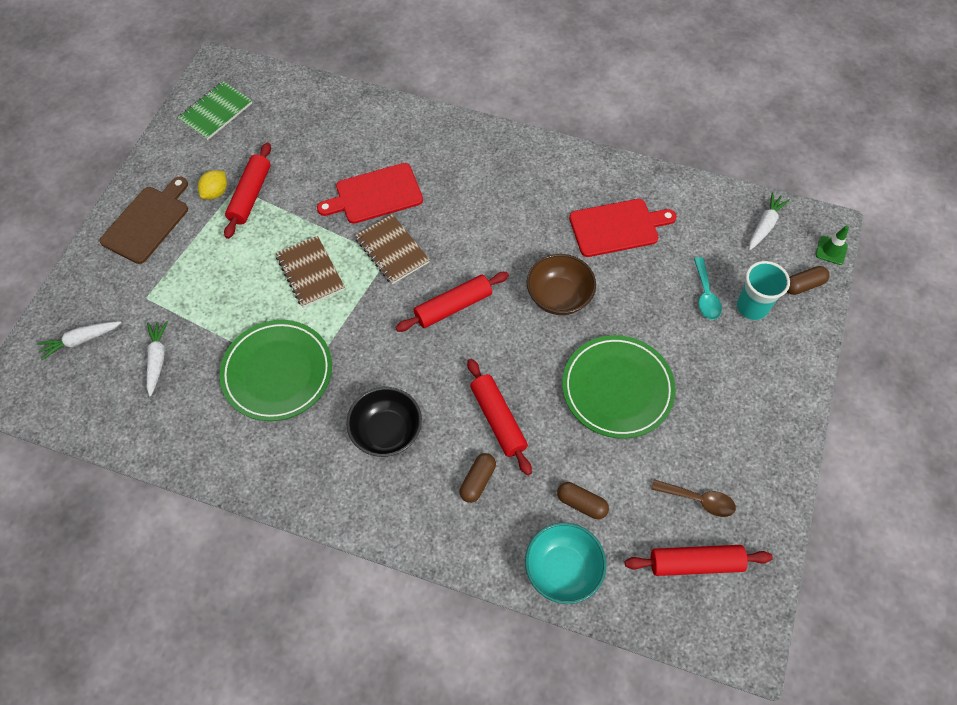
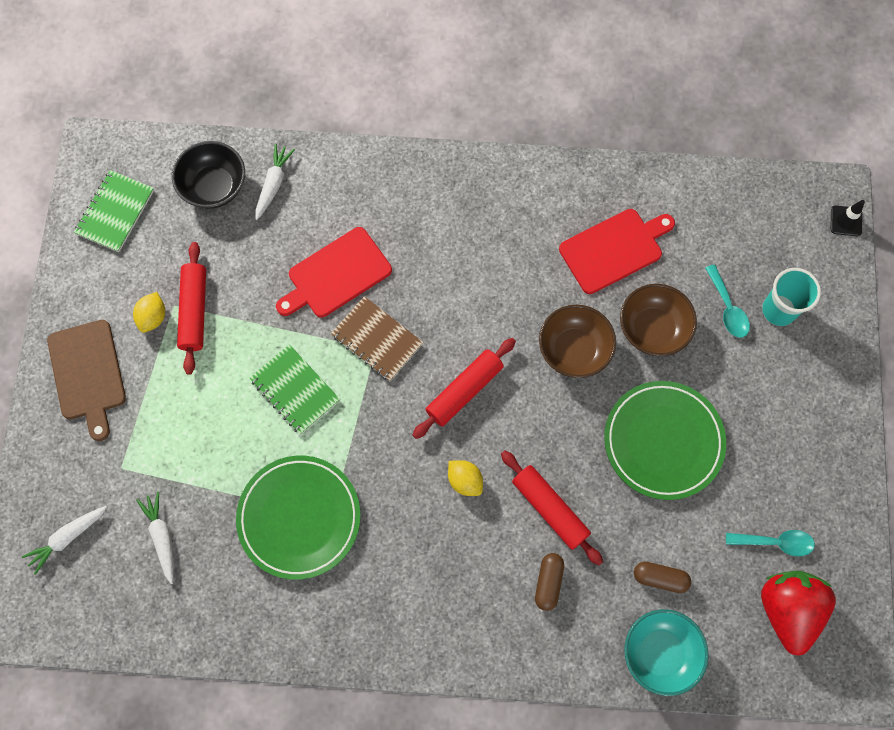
camera: 15 degrees left, 10 degrees up
(147, 222) = (88, 374): brown cutting board -> brown cutting board turned 150 degrees clockwise
(310, 273) = (295, 390): brown notebook -> green notebook
(386, 432) = (438, 554): black bowl -> black bowl (214, 186)
(430, 378) = (465, 481): none -> yellow lemon
(633, 296) = (652, 329): none -> brown bowl
(695, 563) = (787, 610): red rolling pin -> red strawberry
(698, 500) = (775, 542): brown spoon -> turquoise spoon
(765, 225) = (770, 207): white carrot -> white carrot (273, 184)
(803, 285) = (826, 270): brown capsule -> none
(831, 250) = (846, 221): green traffic cone -> black traffic cone

